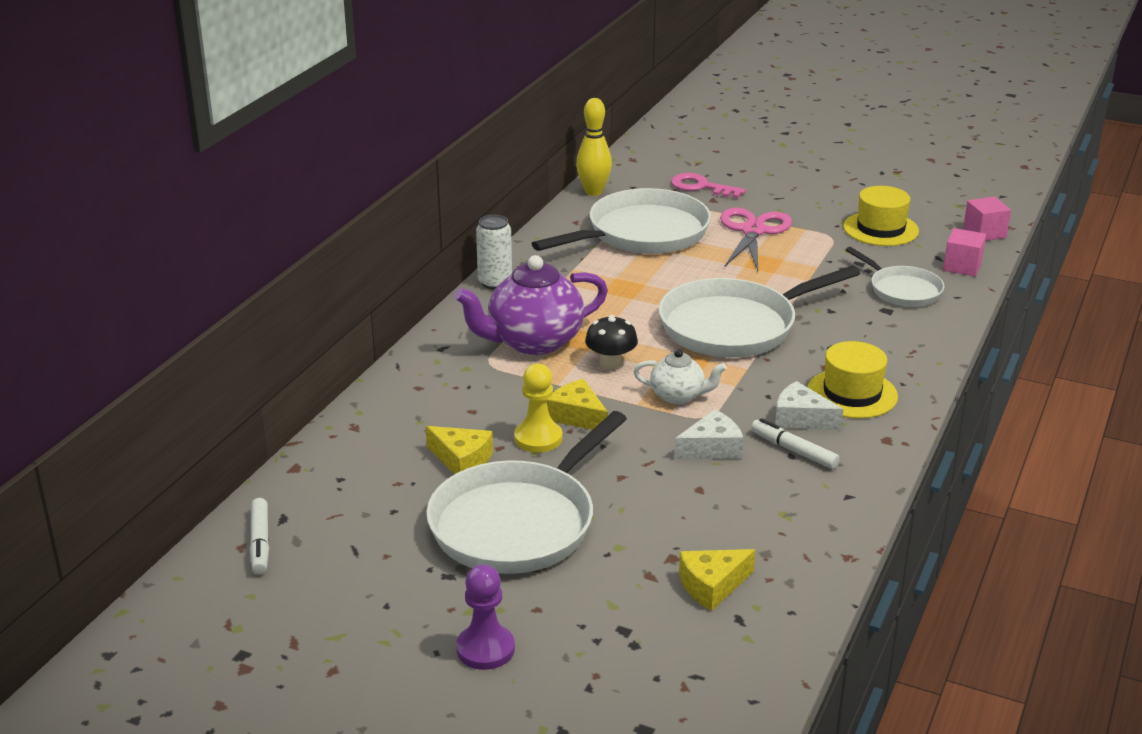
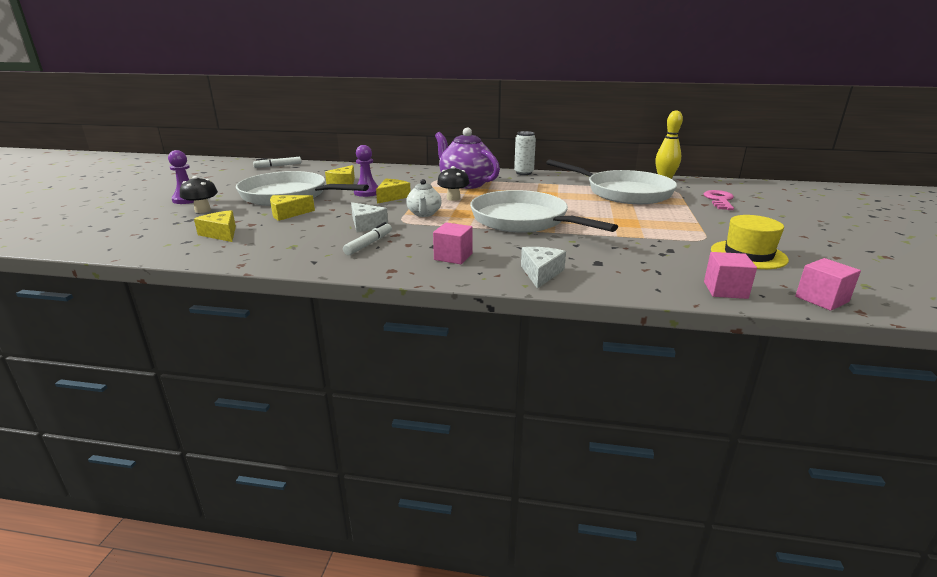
camera: 75 degrees right, 5 degrees down
(538, 438) = (367, 192): yellow pawn -> purple pawn
(570, 620) = (202, 210): none -> black mushroom
(630, 521) = (288, 214): none -> yellow cheese
(753, 231) = (673, 217): pink scissors -> none
(801, 419) = (410, 244): white cheese -> white cheese (541, 273)
(852, 393) = (453, 256): yellow hat -> pink cube
(902, 290) = (641, 267): white pan -> none

